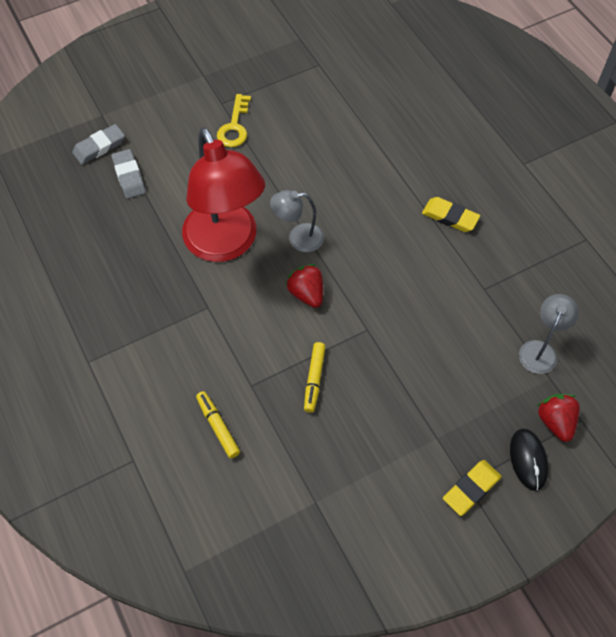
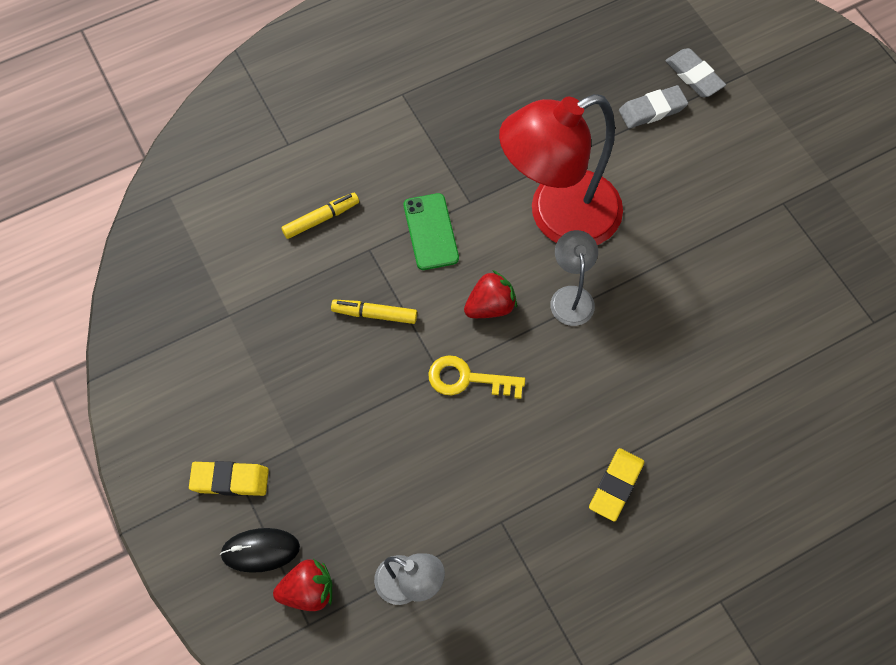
camera: 90 degrees right, 5 degrees up
(234, 126) = (744, 219): yellow key -> yellow key (467, 379)
(235, 337) = (431, 232): none -> green phone
(471, 489) = (230, 480): yellow eraser -> yellow eraser turned 45 degrees counterclockwise

